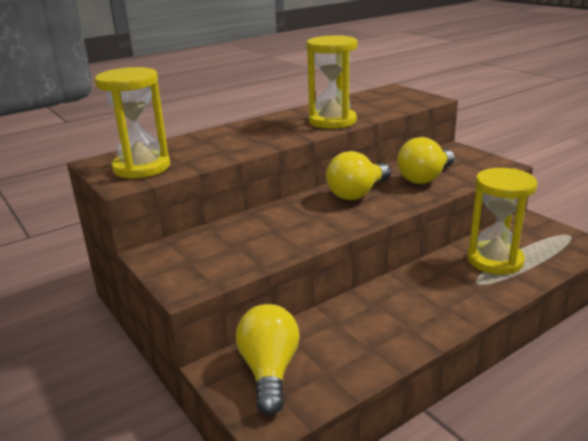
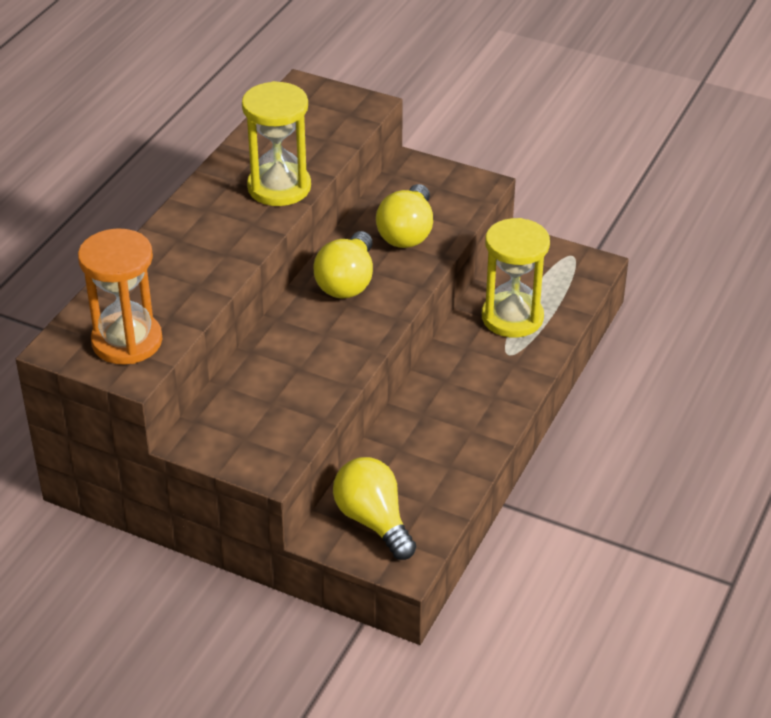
camera: 30 degrees left, 15 degrees up
(141, 167) = (127, 341): yellow hourglass -> orange hourglass

